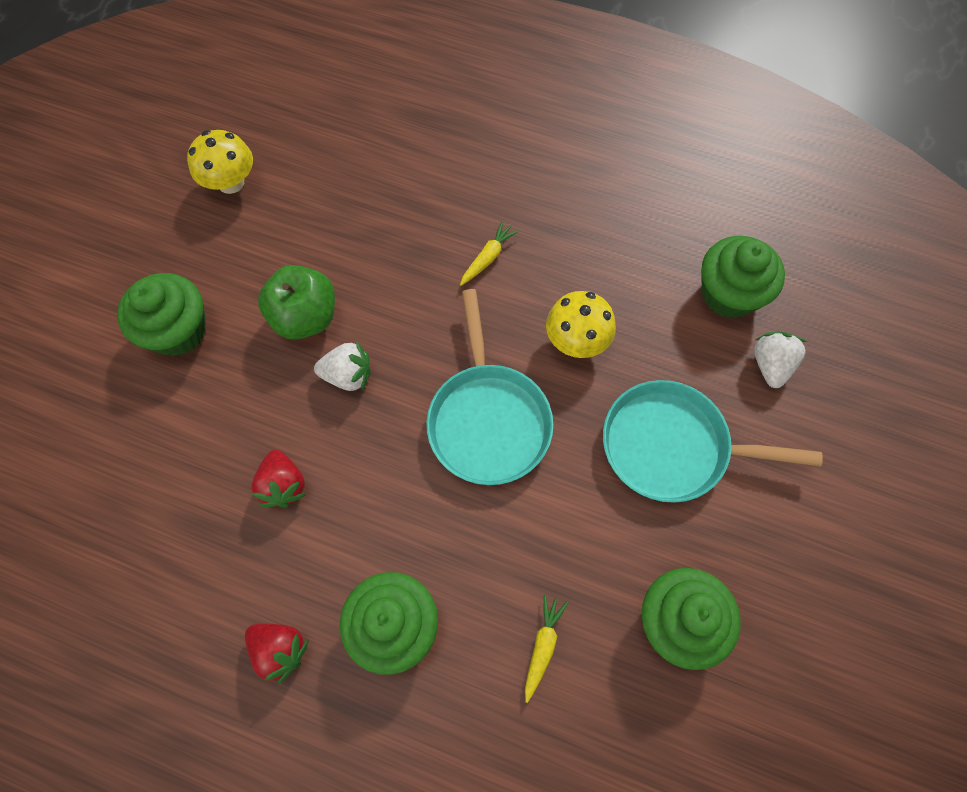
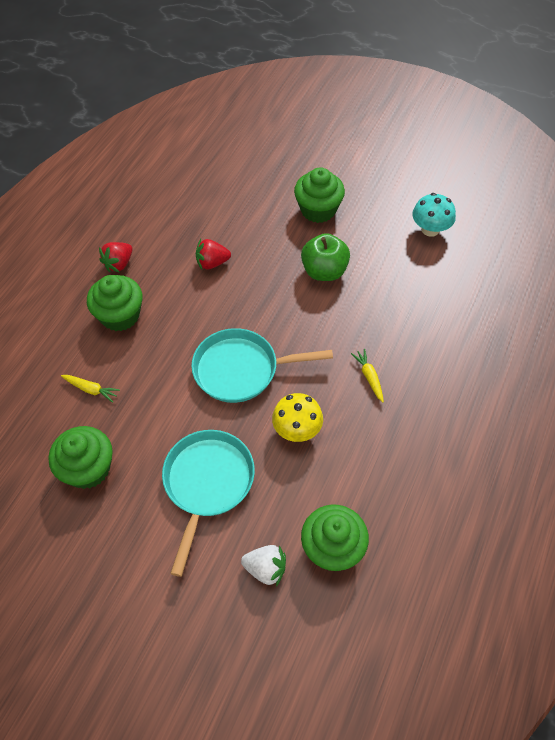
camera: 95 degrees right, 10 degrees down
(231, 182) = (430, 229): yellow mushroom -> turquoise mushroom
(348, 375) = (280, 294): white strawberry -> none
(488, 257) = (369, 377): yellow carrot -> yellow carrot turned 150 degrees counterclockwise

